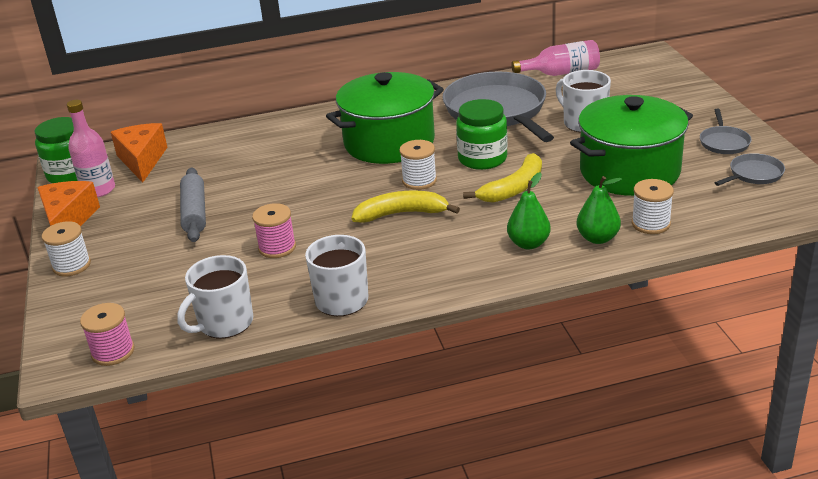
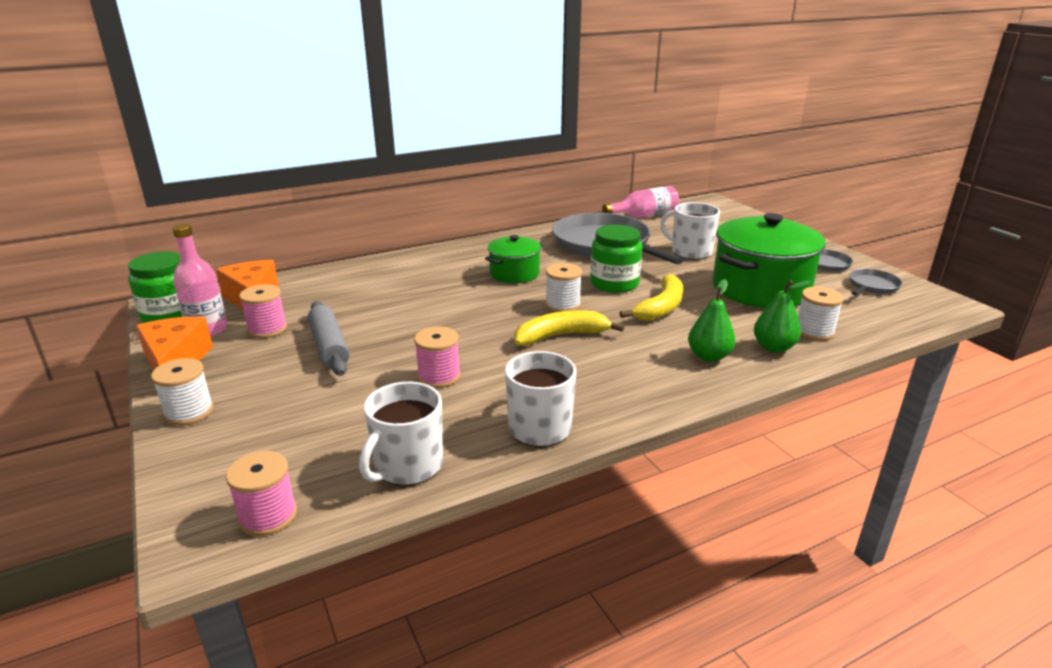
camera: 15 degrees left, 5 degrees down
(147, 192) = (267, 329): none -> pink spool
(389, 142) = (514, 274): green pot -> green pot, size x0.55

